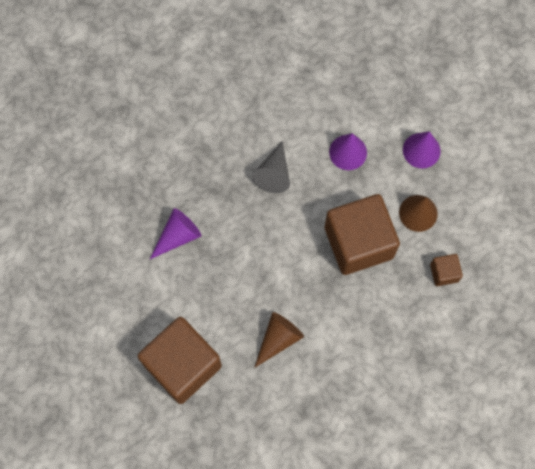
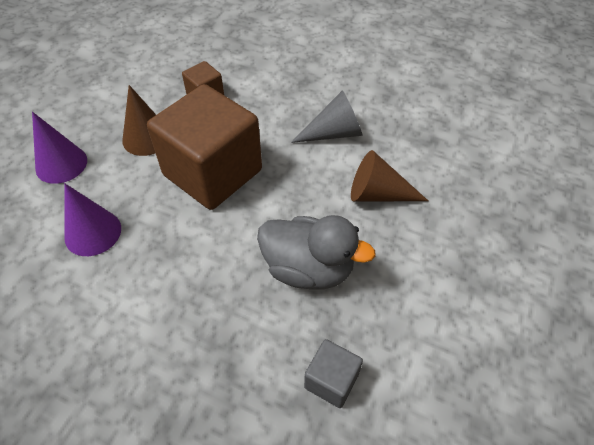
camera: 120 degrees left, 20 degrees down
(178, 236) = (331, 381): purple cone -> grey cube
(182, 365) = (491, 273): brown cube -> none
(249, 262) = (308, 269): none -> grey duck
(274, 174) = (164, 302): grey cone -> grey cone (334, 133)

